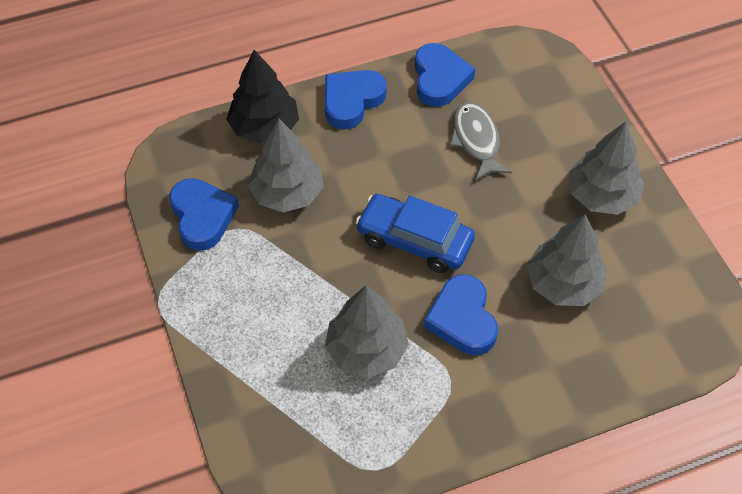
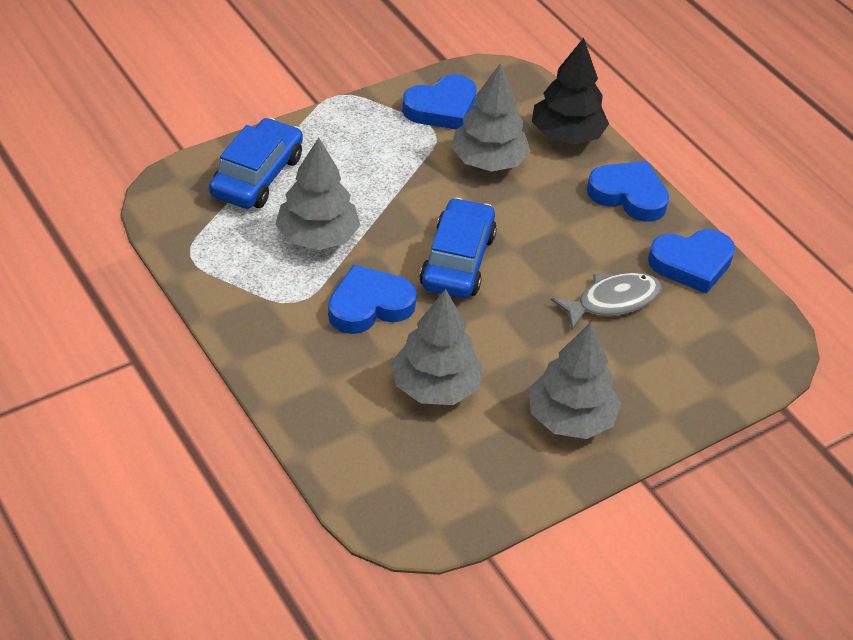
camera: 75 degrees right, 10 degrees down
(268, 394) = (257, 176): none -> blue car

